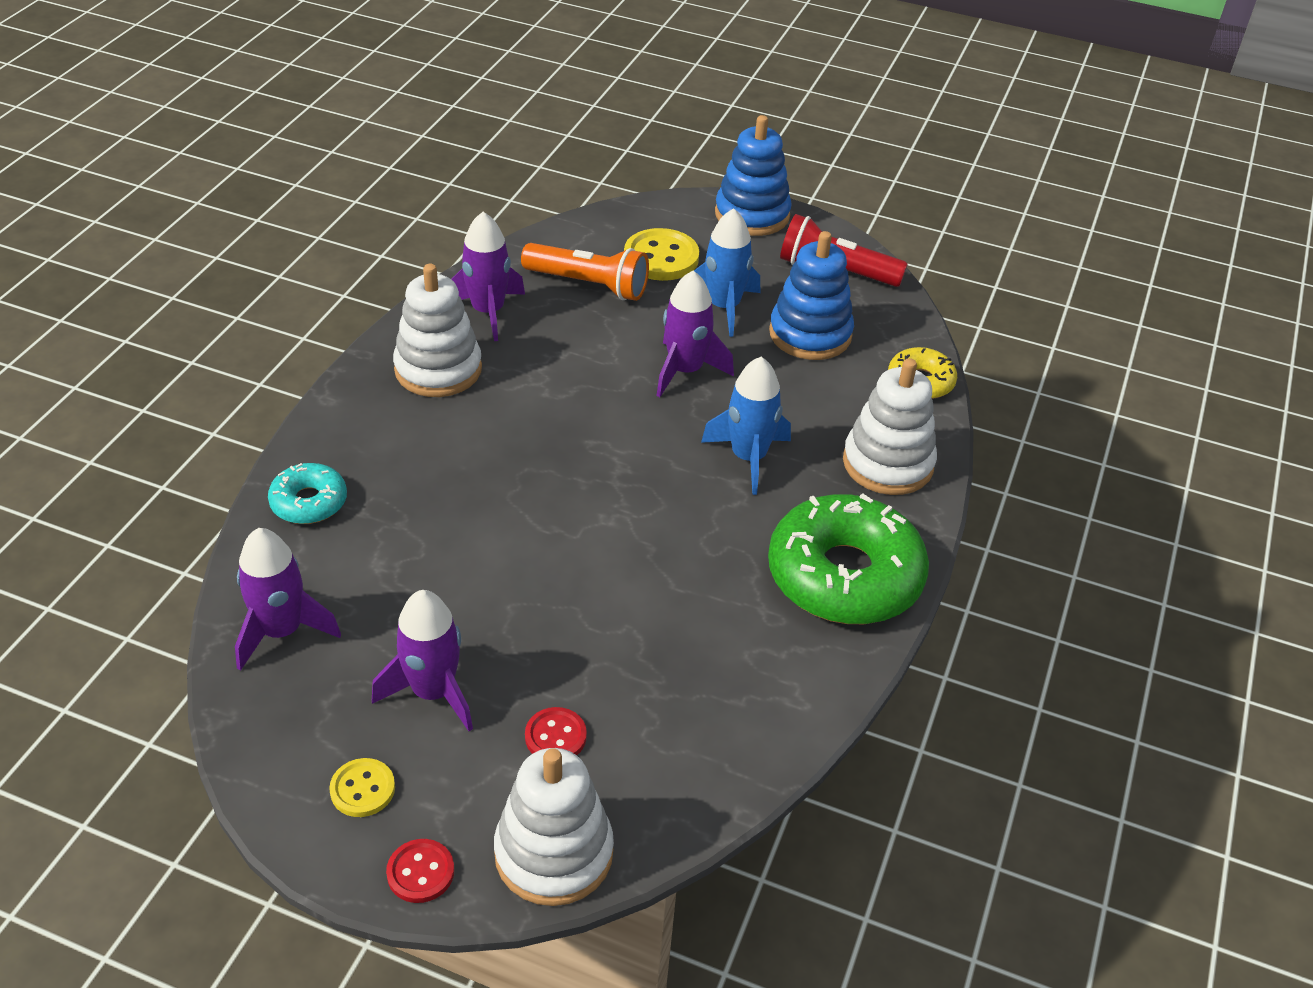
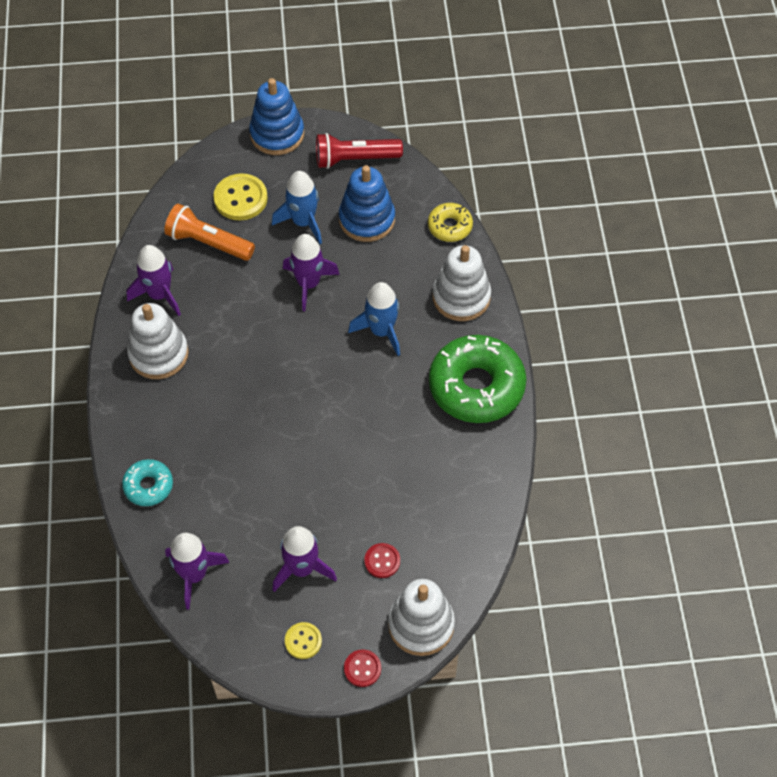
camera: 25 degrees left, 15 degrees up
(588, 285) = (208, 243): orange flashlight -> orange flashlight turned 150 degrees counterclockwise

